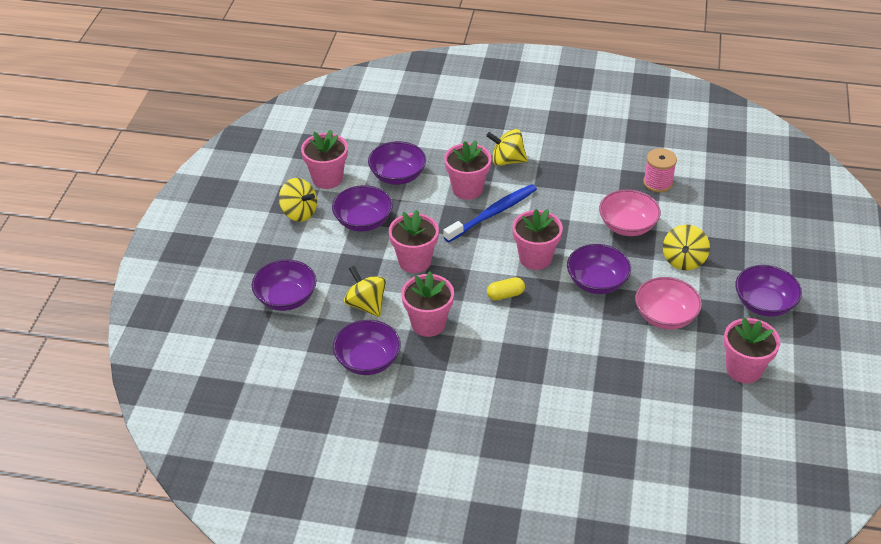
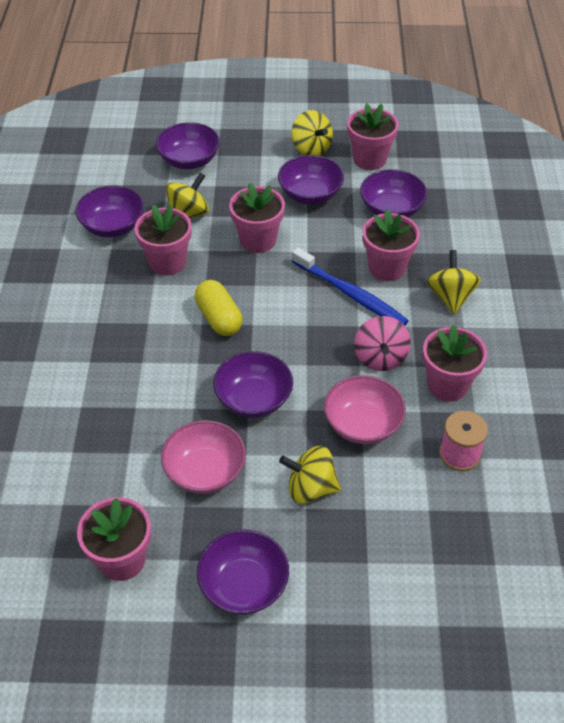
camera: 80 degrees right, 5 degrees up
(299, 213) = (311, 149): yellow spinning top -> yellow spinning top turned 60 degrees counterclockwise
(505, 295) = (219, 318): yellow capsule -> yellow capsule, size x1.53
(535, 258) = (283, 338): pink flower pot -> pink flower pot (447, 385)
(564, 207) = (380, 358): none -> pink spinning top

